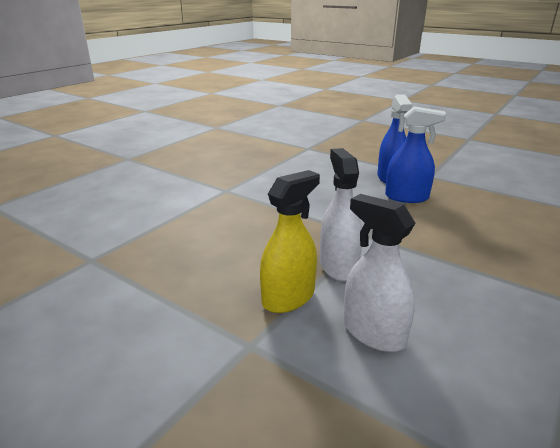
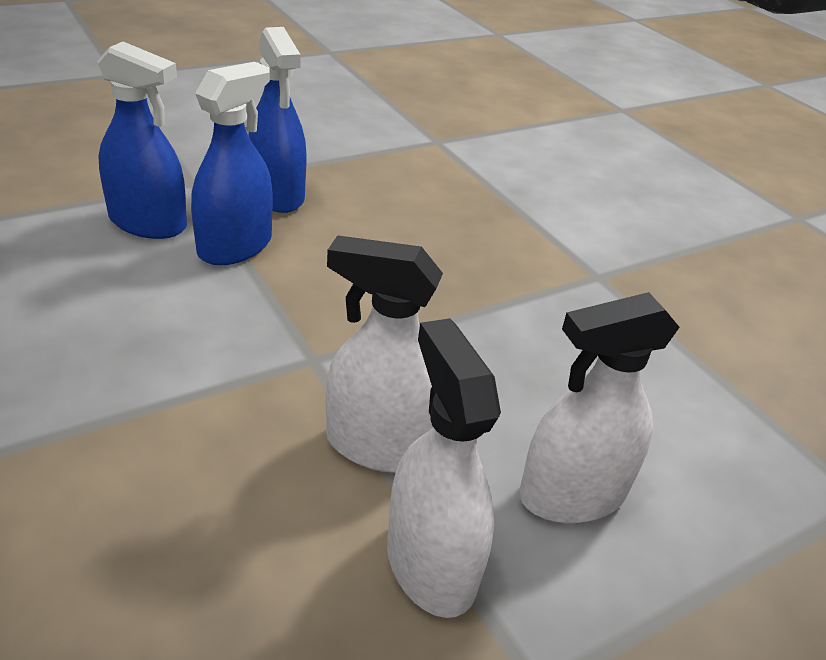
camera: 70 degrees left, 10 degrees up
(288, 297) = (430, 564): yellow spray bottle -> white spray bottle
(457, 193) = (277, 195): none -> blue spray bottle

